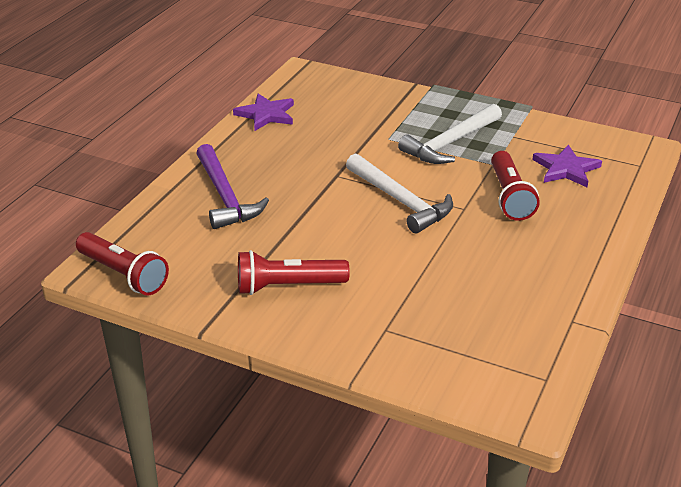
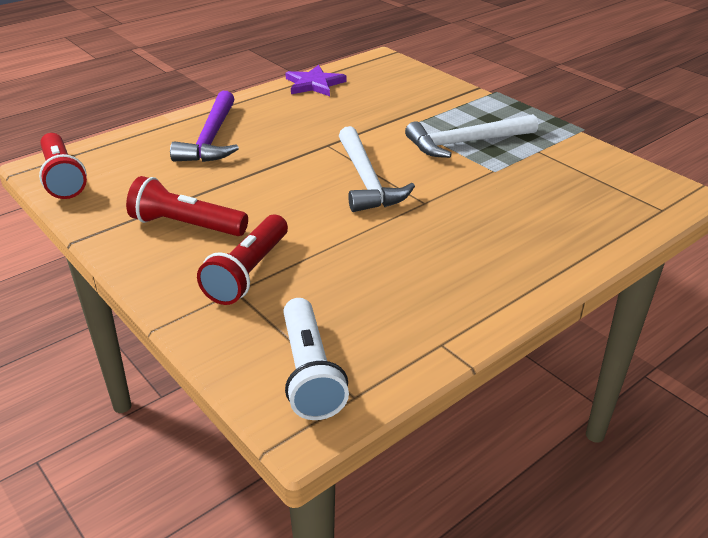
camera: 25 degrees right, 0 degrees up
(500, 373) = (309, 372): none -> white flashlight
(509, 196) = (483, 203): red flashlight -> red flashlight (248, 272)
(566, 169) = (570, 193): purple star -> none

